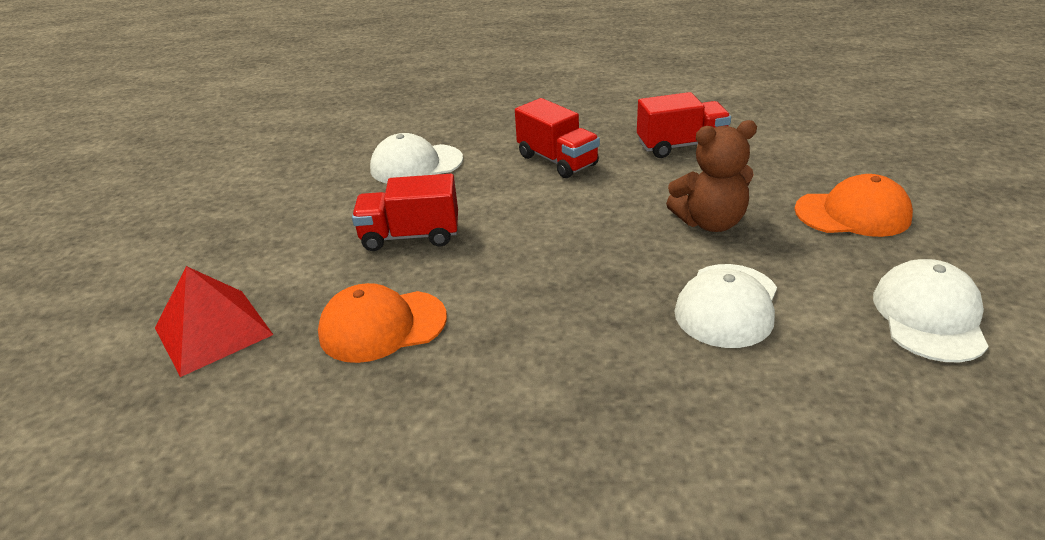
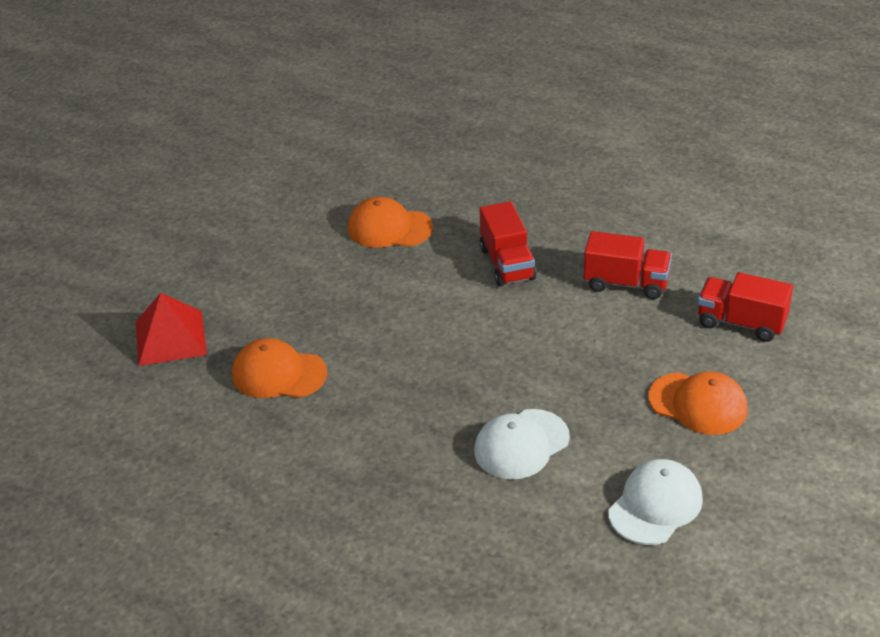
camera: 25 degrees right, 5 degrees up
(410, 236) = (341, 302): red truck -> red truck (741, 323)
(416, 164) = (389, 228): white cap -> orange cap
(710, 222) = (575, 371): brown teddy bear -> none

